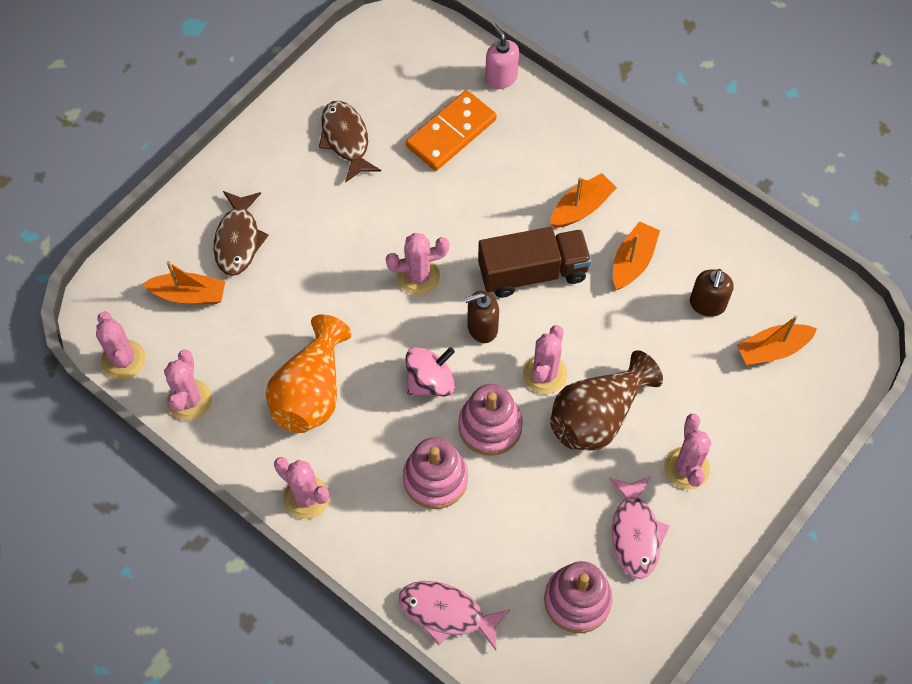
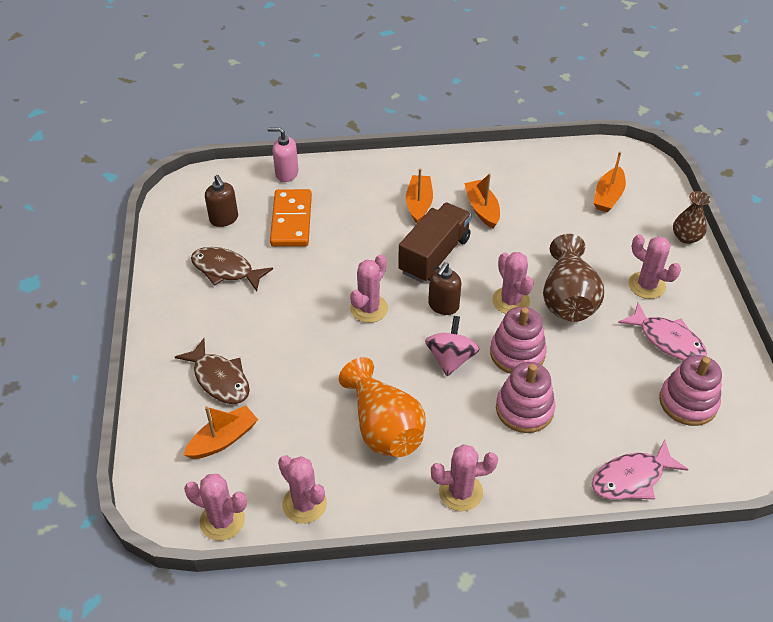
camera: 45 degrees left, 15 degrees down
(707, 304) = (548, 200): brown soap dispenser -> brown soap dispenser (224, 219)
(792, 456) = (686, 237): none -> brown vase

